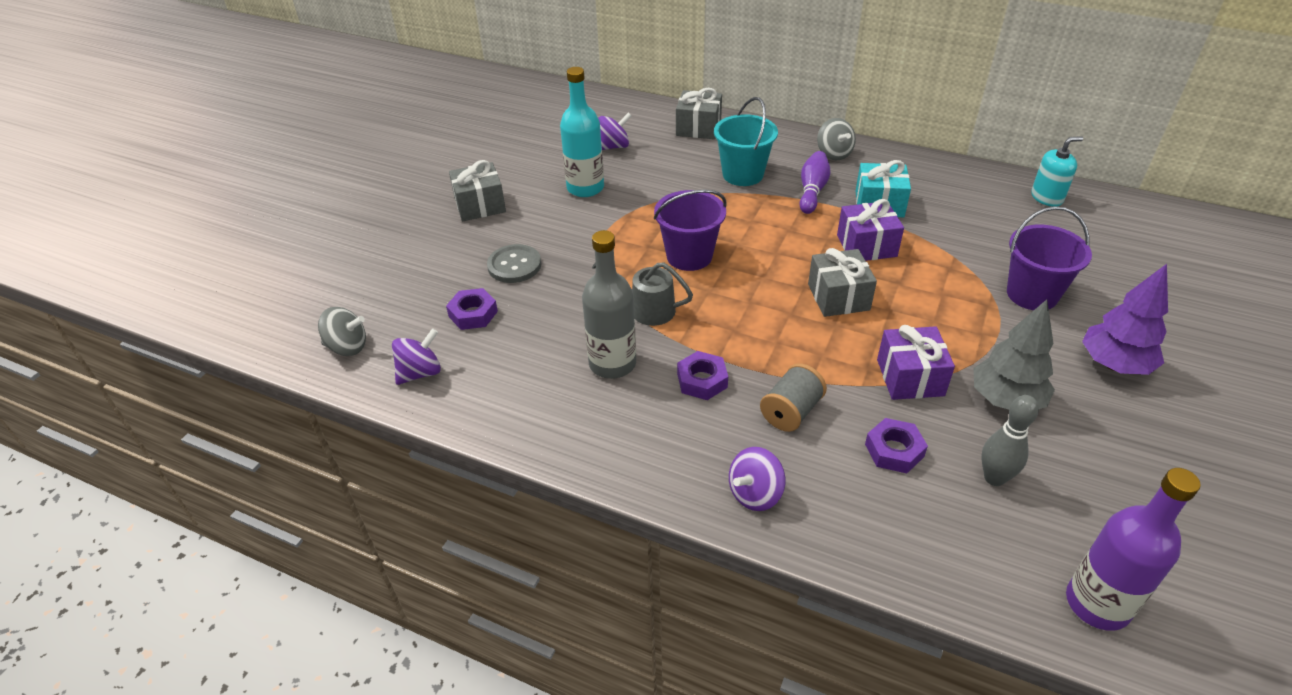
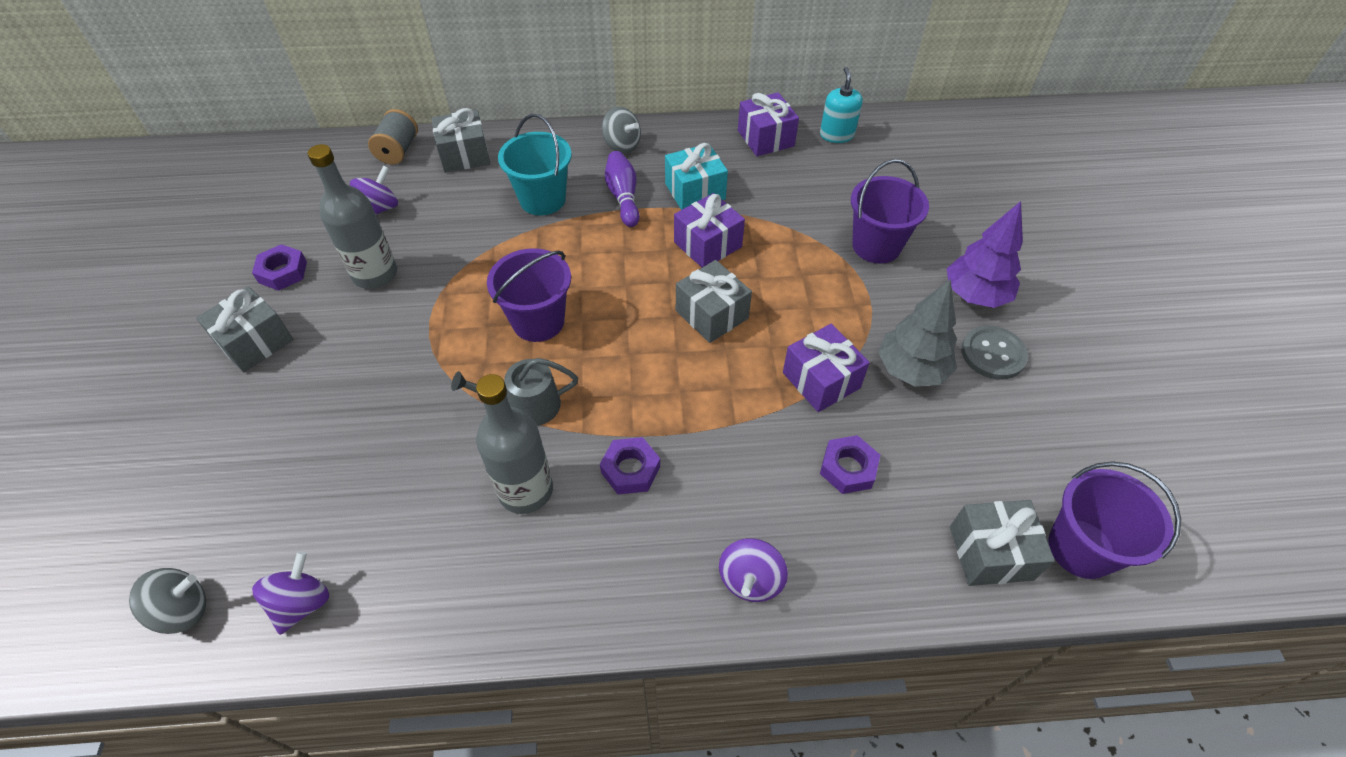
camera: 30 degrees left, 10 degrees up
(473, 314) = (326, 494): purple nut -> purple nut (283, 272)
(514, 265) = (343, 408): grey button -> grey button (993, 354)
(585, 188) = (375, 274): turquoise bottle -> grey bottle
(791, 412) = (735, 468): grey spool -> grey spool (398, 151)
(972, 182) = (765, 138): none -> purple gift
(994, 478) = (943, 458): grey bowling pin -> none
(996, 567) = (990, 553): none -> grey gift
(1047, 197) = (836, 135): turquoise soap dispenser -> turquoise soap dispenser turned 45 degrees counterclockwise
(1097, 604) = (1081, 548): purple bottle -> purple bucket

